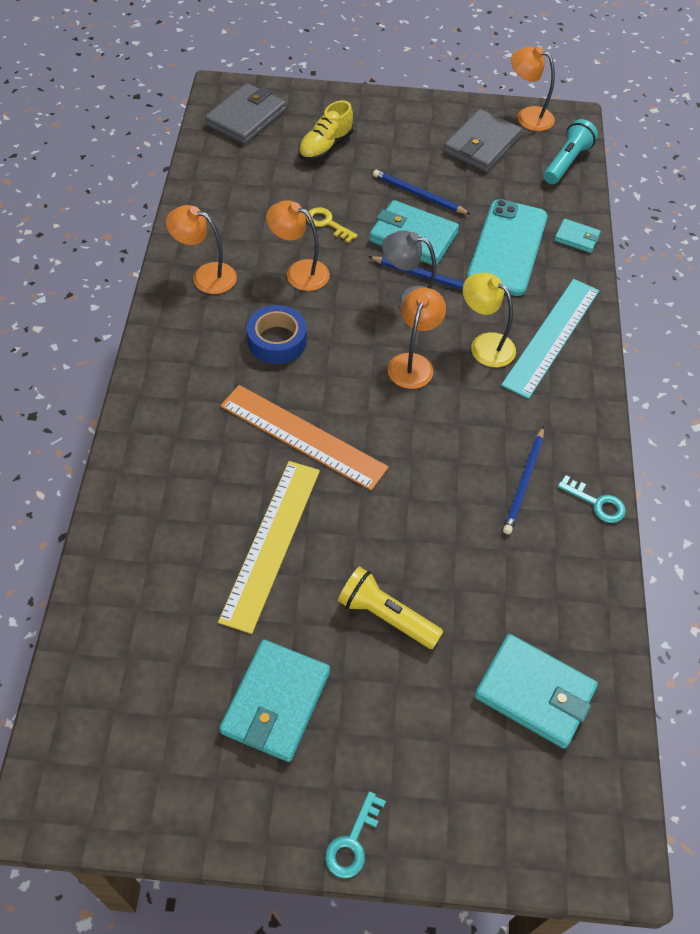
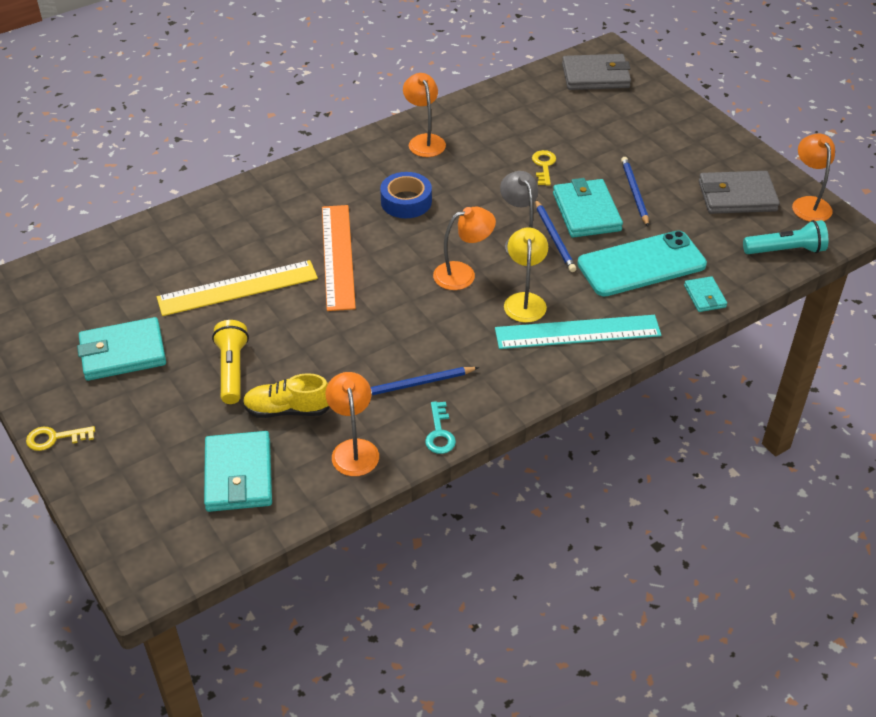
camera: 55 degrees right, 10 degrees down
(299, 272) = (481, 178): orange lamp -> orange lamp (354, 449)
(325, 147) = (619, 125): yellow shoe -> yellow shoe (288, 410)
(352, 842) = (55, 438): turquoise key -> yellow key

